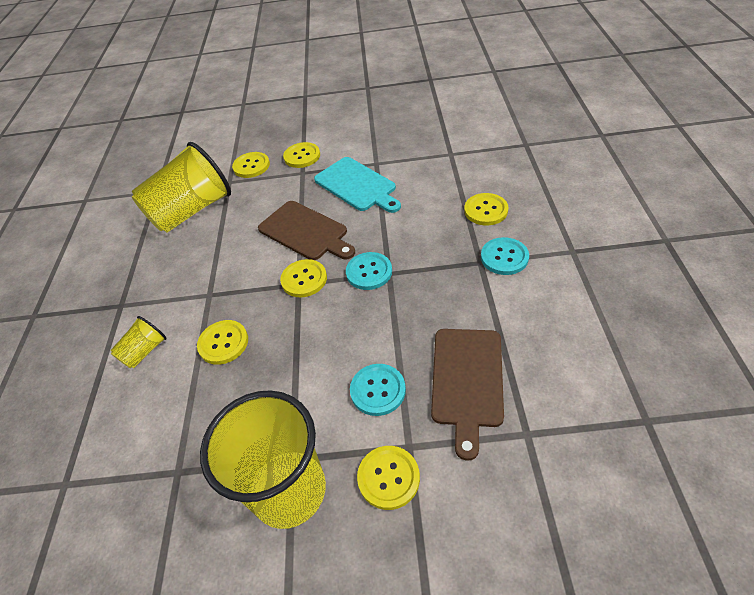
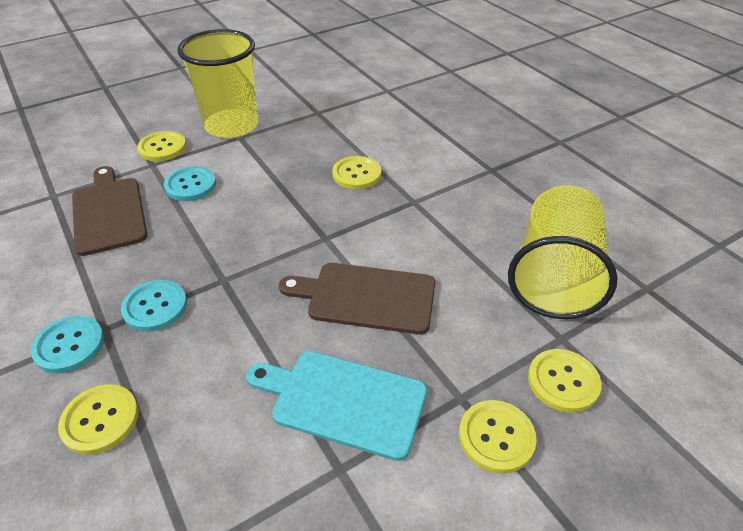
camera: 145 degrees right, 5 degrees down
(144, 351) = (421, 151): yellow cup -> none
(304, 279) = (322, 244): yellow button -> none
(369, 272) = (248, 274): turquoise button -> turquoise button (155, 307)

